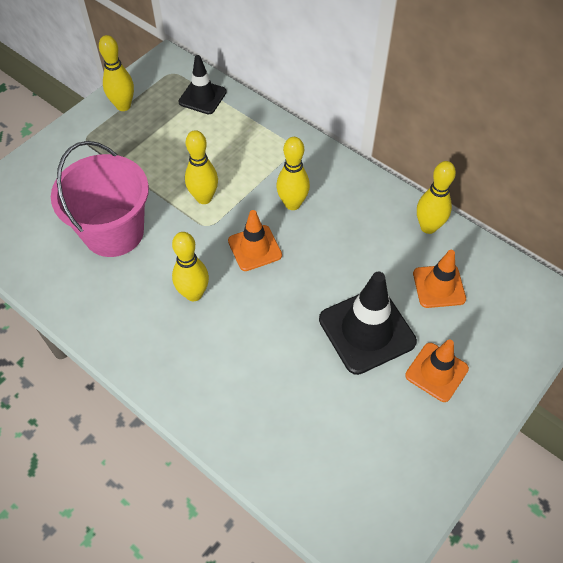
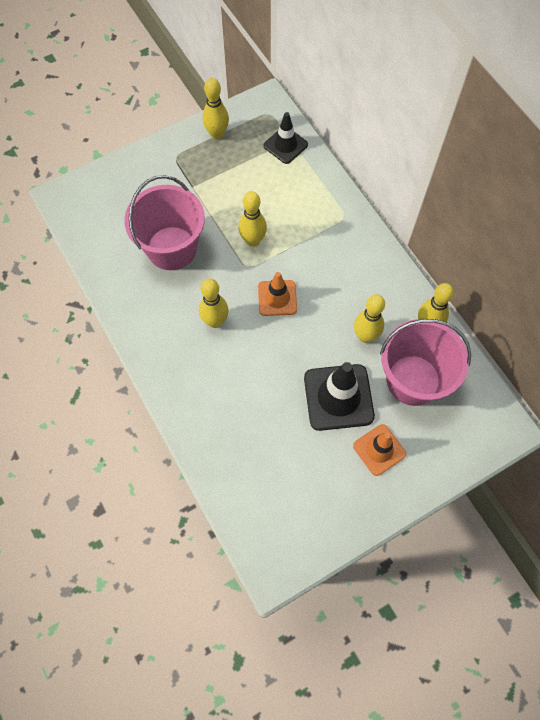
camera: 20 degrees right, 10 degrees up
(292, 204) = (323, 268): yellow bowling pin -> yellow bowling pin (365, 336)
(439, 286) = (413, 380): orange traffic cone -> pink bucket

